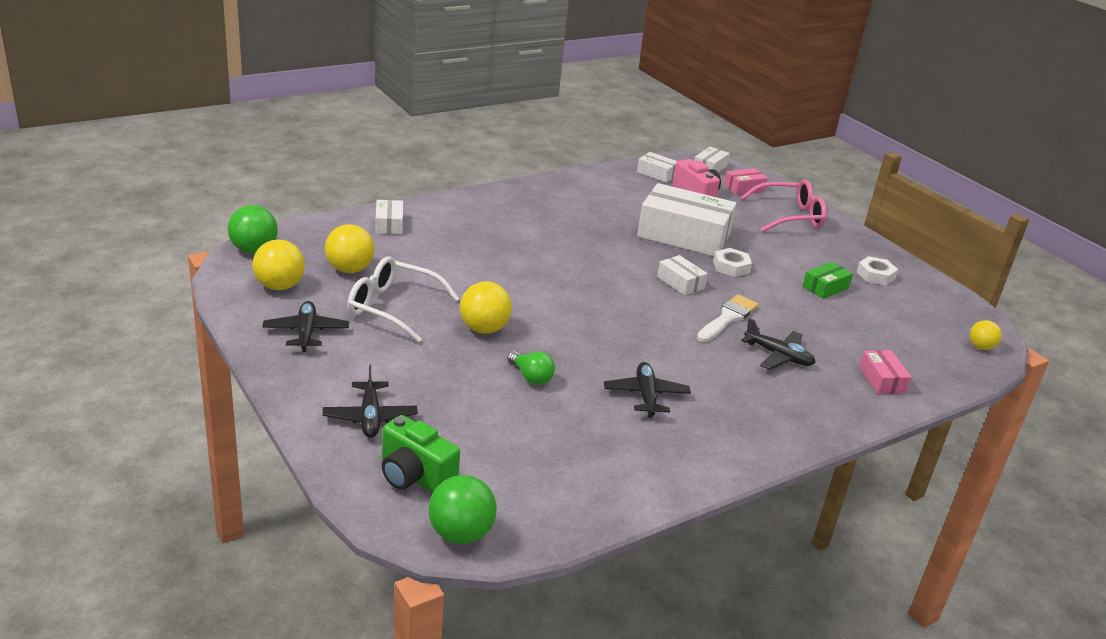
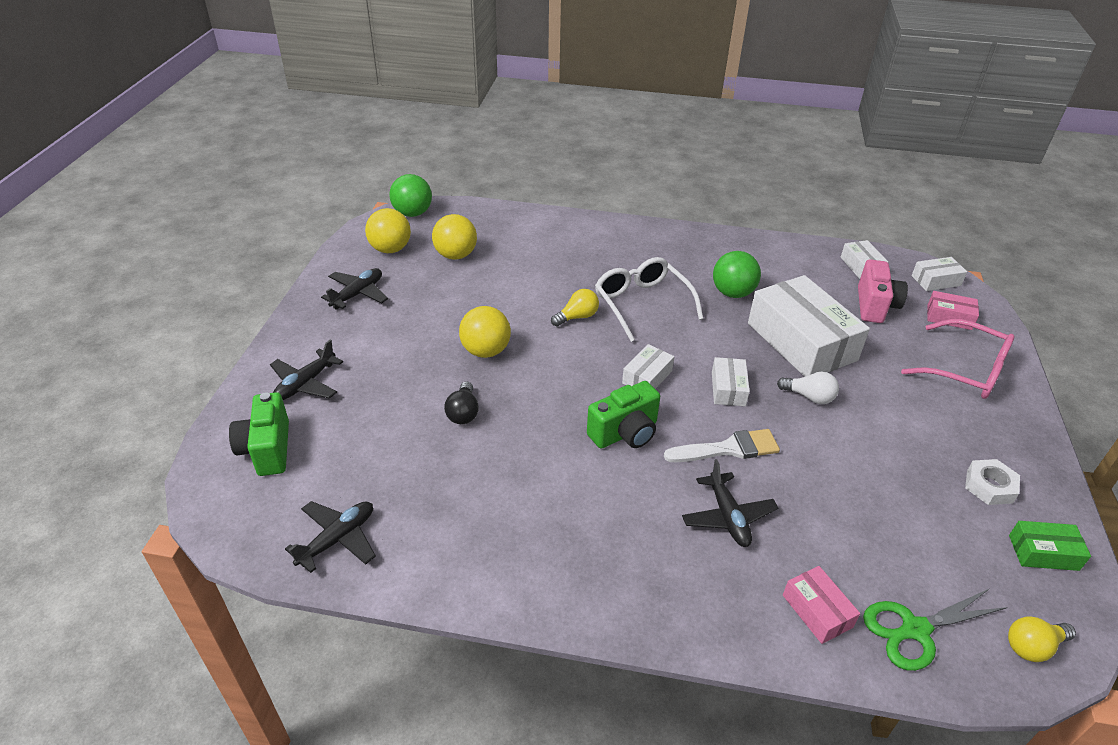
camera: 45 degrees right, 10 degrees up
(389, 224) = (537, 228): white box -> white box (647, 377)
(392, 307) = (443, 300): white glasses -> white glasses (642, 303)
(461, 534) = (231, 516): green ball -> green ball (732, 293)
(517, 277) = (577, 317): none -> yellow light bulb
(531, 377) = (463, 412): green light bulb -> black light bulb
(646, 396) = (535, 484): black plane -> black plane (337, 539)
(657, 338) = (625, 433): none -> green camera
(731, 267) = (809, 397): white nut -> white light bulb
(825, 287) = (897, 470): green box -> green box (1043, 552)
(881, 380) = (817, 611): pink box -> pink box turned 60 degrees counterclockwise
(931, 364) = (914, 630): none -> green scissors

